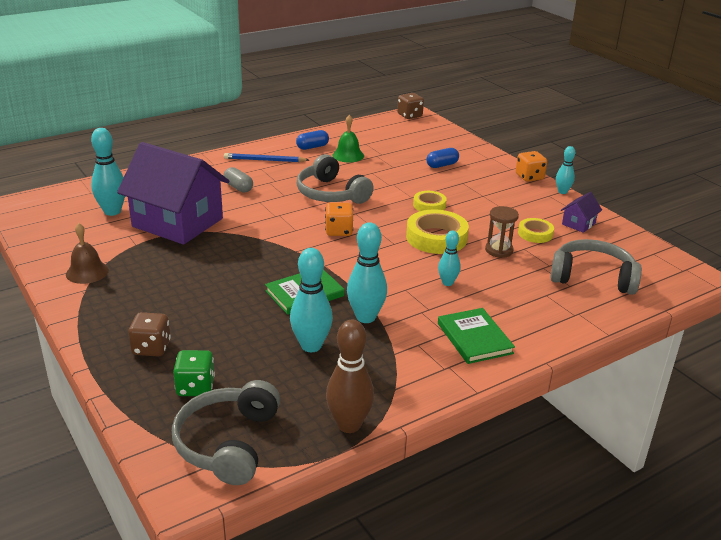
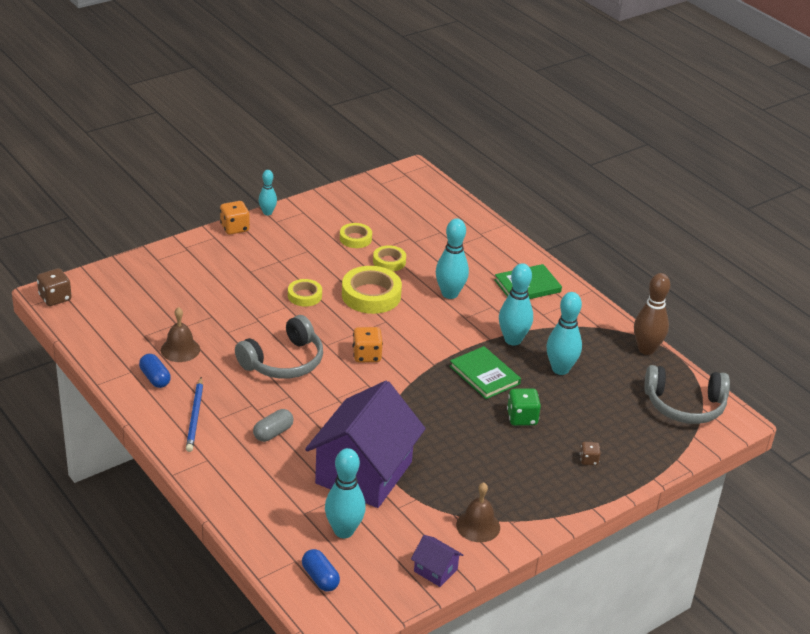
camera: 95 degrees left, 5 degrees up
(151, 348) = (588, 460): brown dice -> brown dice, size x0.61
(195, 387) = (630, 428): green dice -> green dice (522, 418)
(348, 155) = (180, 349): green bell -> brown bell
(442, 165) = (207, 282): blue capsule -> blue capsule (320, 578)
(447, 283) = (450, 294): turquoise bowling pin -> turquoise bowling pin, size x1.68
(499, 250) = (389, 261): brown hourglass -> yellow tape
(578, 224) = (333, 213): purple house -> purple house (435, 570)
(592, 277) = (425, 219): grey headphones -> none

